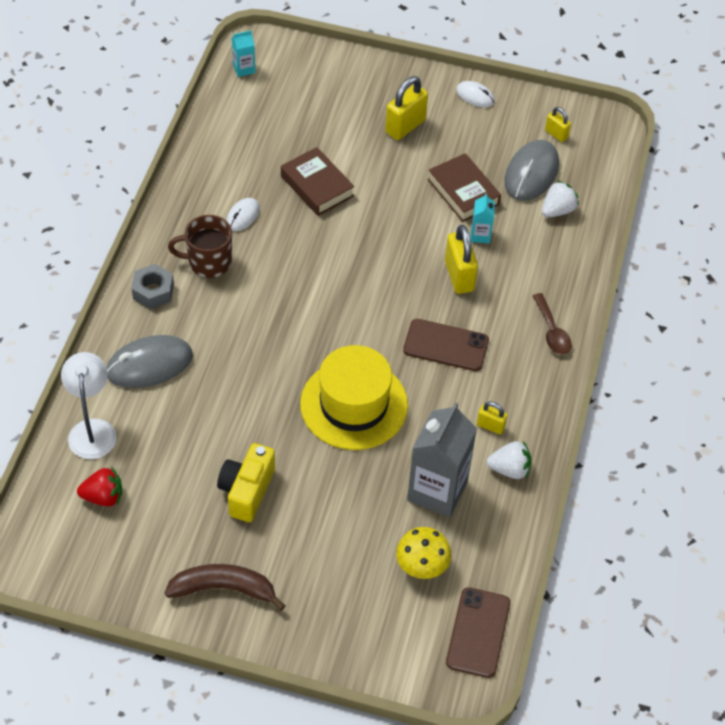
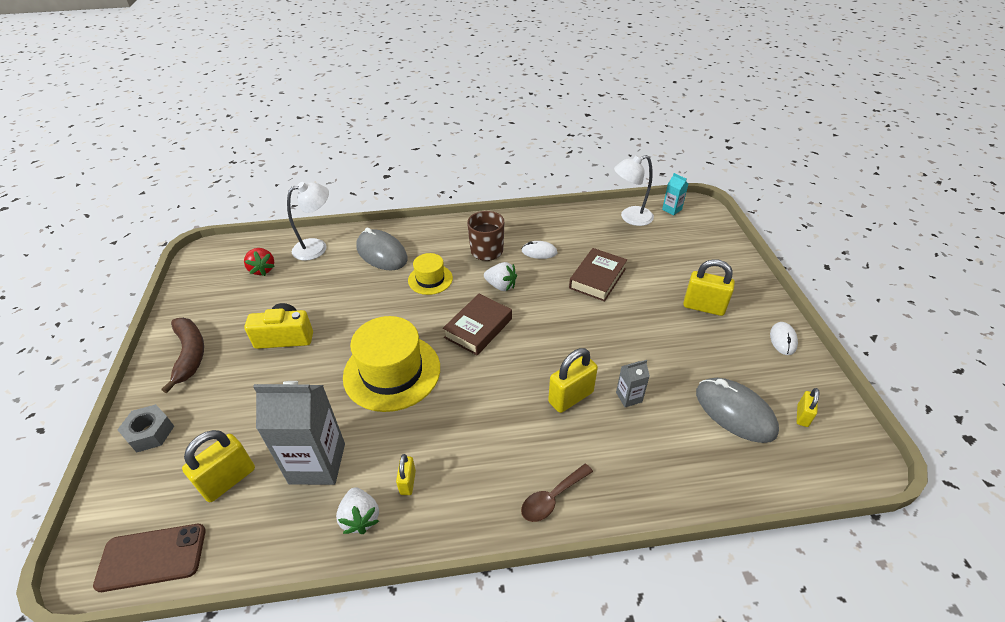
camera: 70 degrees right, 10 degrees down
(153, 291) = (445, 235): grey nut -> grey nut (150, 433)
(228, 331) = (430, 279): none -> yellow hat
(234, 111) = (630, 218): none -> white lamp
(422, 565) = (228, 480): yellow mushroom -> yellow padlock
(446, 345) = (486, 414): brown phone -> none
(463, 192) = (667, 368): brown book -> brown book (478, 328)
(480, 235) = (629, 397): turquoise carton -> grey carton
(531, 173) = (735, 412): grey mouse -> grey mouse turned 45 degrees clockwise
(557, 210) = (709, 450): white strawberry -> white strawberry (501, 286)

